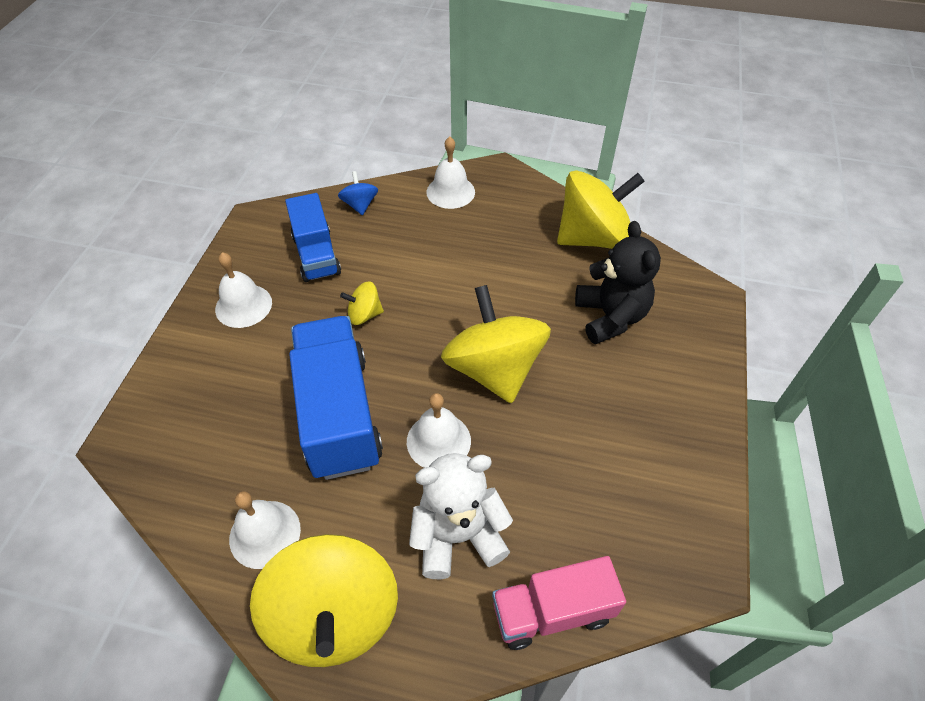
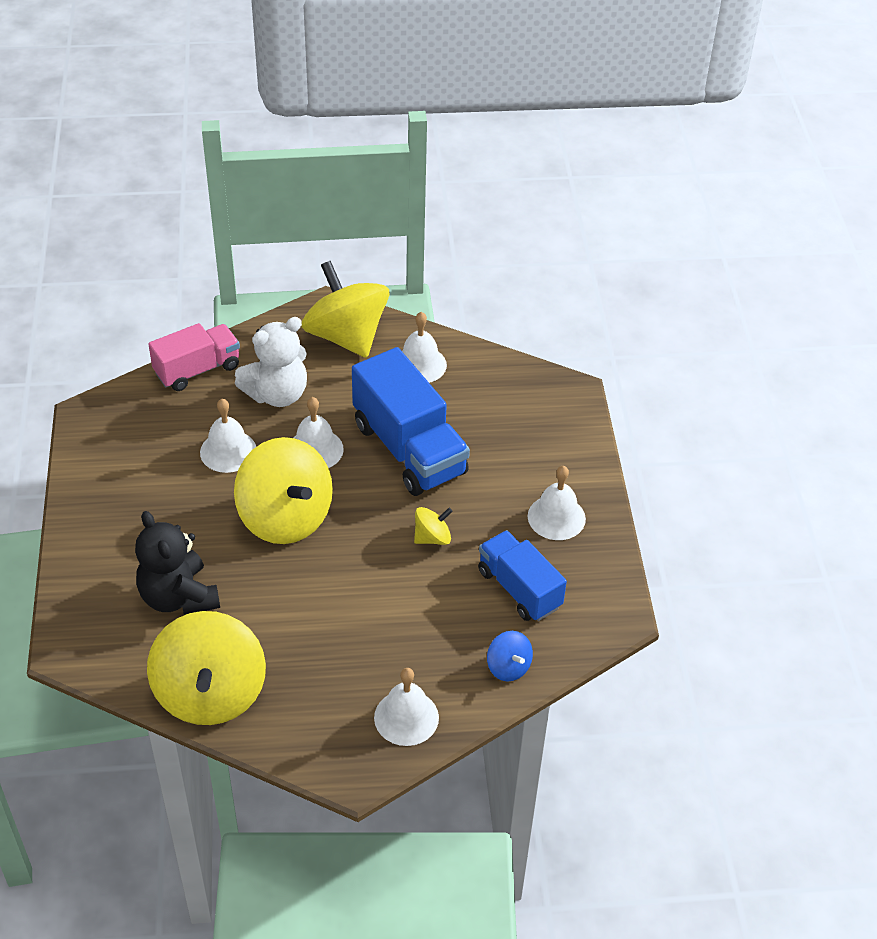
camera: 160 degrees right, 5 degrees down
(536, 465) = (228, 451): none -> white bell
(593, 238) = (210, 693): yellow spinning top -> yellow spinning top turned 60 degrees counterclockwise

